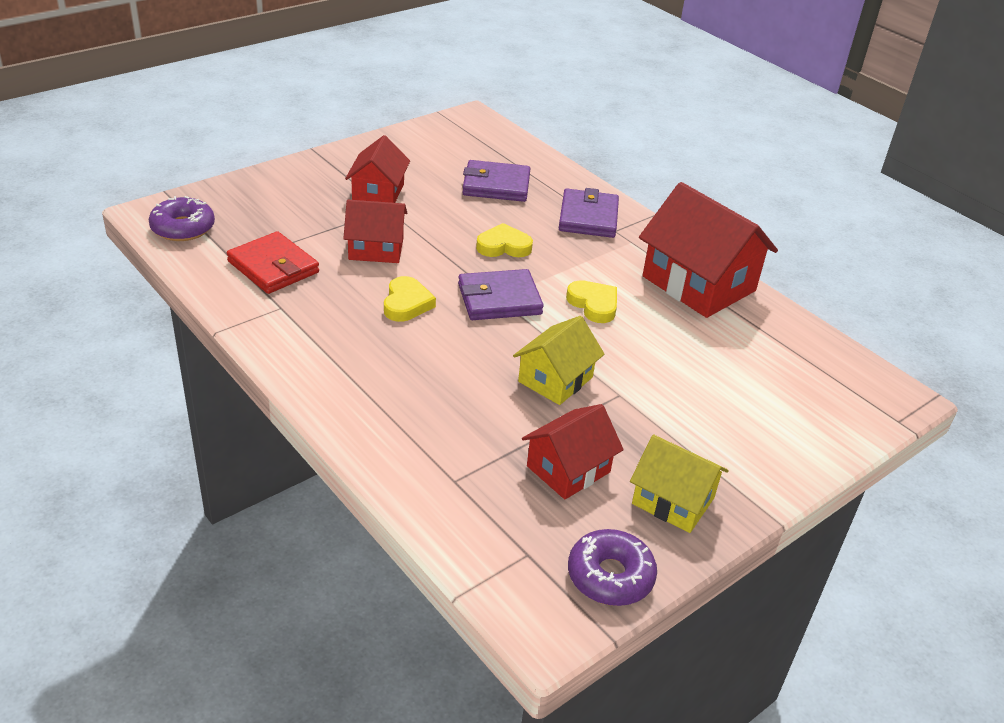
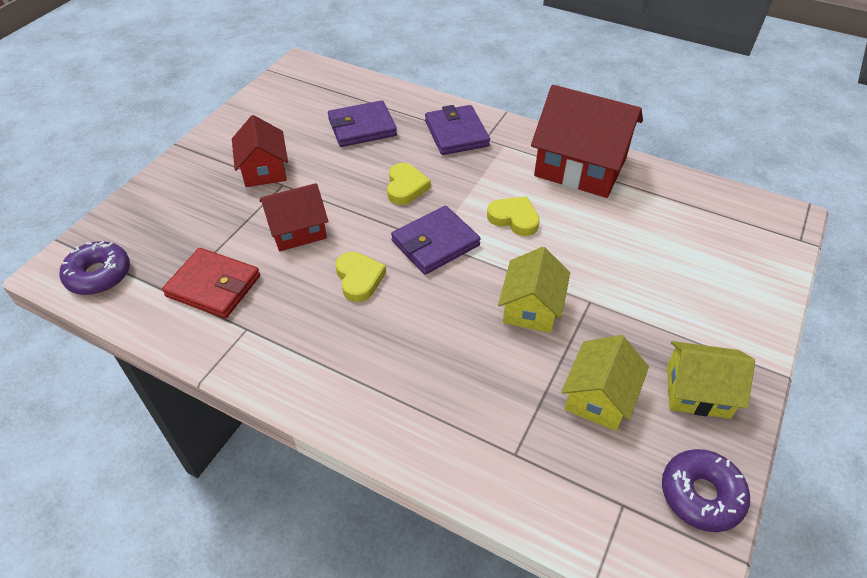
camera: 20 degrees left, 10 degrees up
(503, 246) = (406, 187): yellow heart -> yellow heart turned 120 degrees clockwise
(568, 469) = (599, 397): red house -> yellow house

